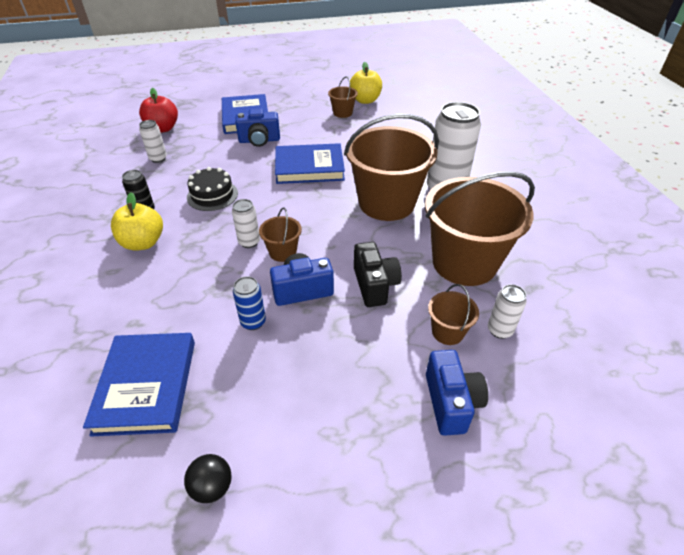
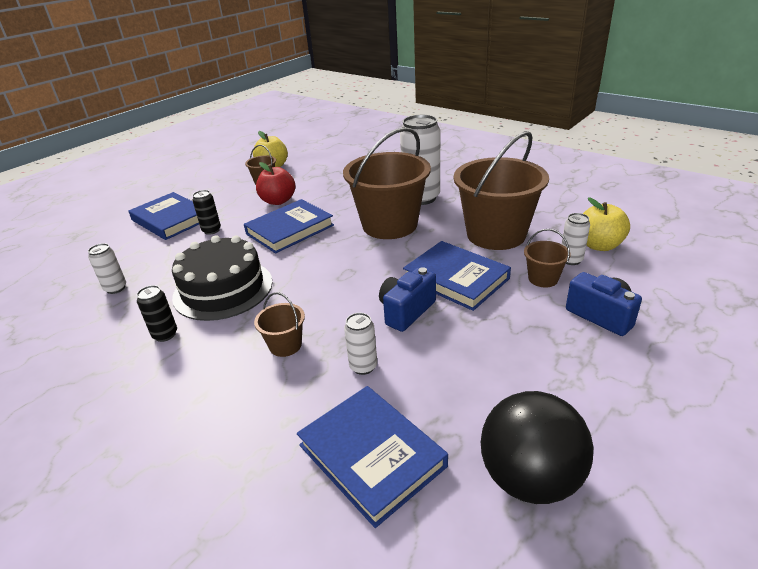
camera: 35 degrees left, 10 degrees down
(143, 243) = (202, 359): yellow apple -> yellow apple (599, 245)
(163, 128) = (84, 263): red apple -> red apple (278, 201)
(212, 195) = (223, 289): black cake -> black cake, size x1.68
(212, 487) = (529, 478): black ball -> black ball, size x2.16
(249, 242) = (312, 304): white can -> white can (363, 366)
(253, 322) = (398, 354): blue can -> none
(259, 140) = (211, 230): blue camera -> black can
(283, 252) = (352, 296): brown bucket -> brown bucket (285, 345)
(375, 285) = (456, 279): black camera -> blue book

